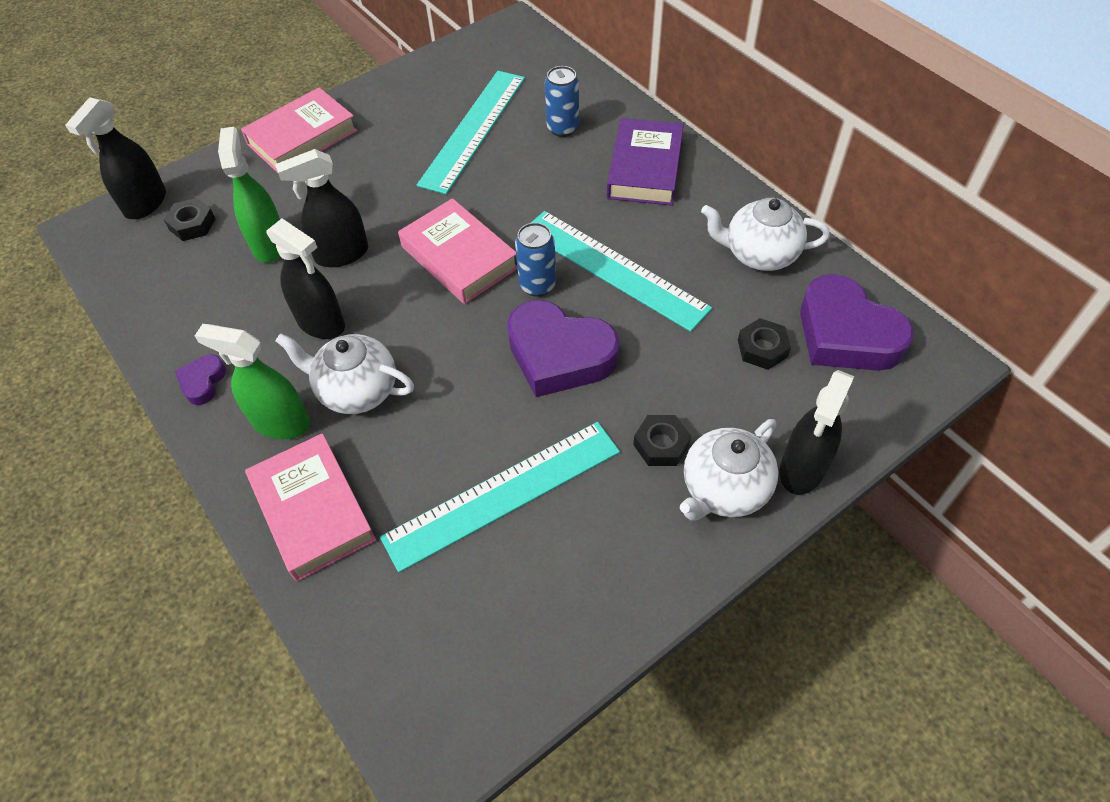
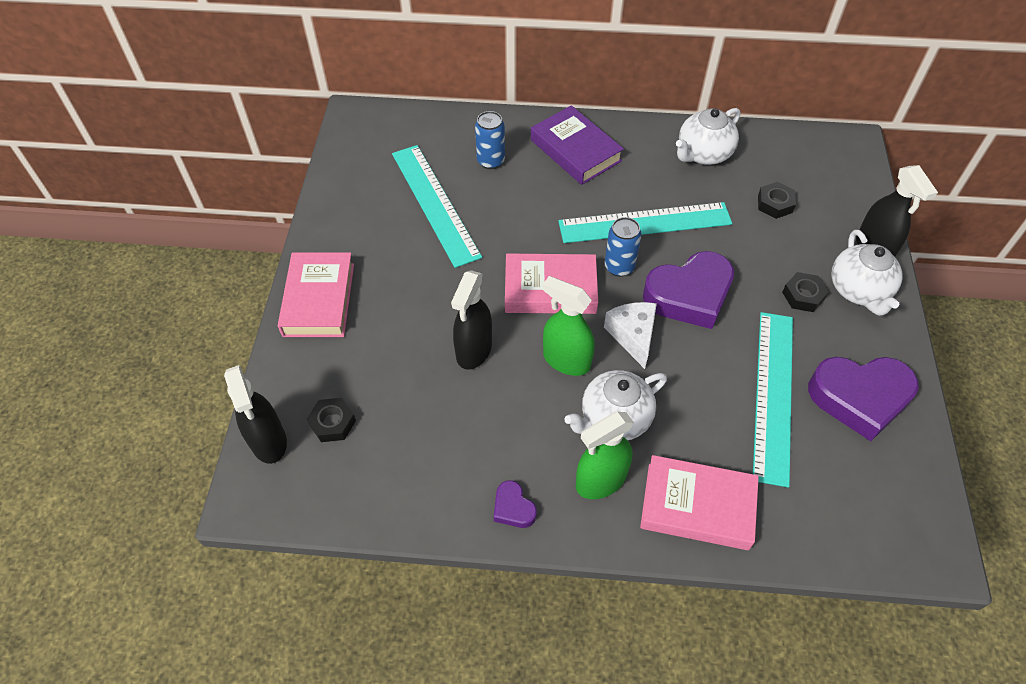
camera: 50 degrees left, 0 degrees up
(269, 244) = (413, 386): green spray bottle -> green spray bottle (566, 360)
(321, 323) = (529, 402): black spray bottle -> none
(465, 345) = (633, 336): none -> white cheese
(846, 334) = (798, 164): purple heart -> purple heart (859, 398)

